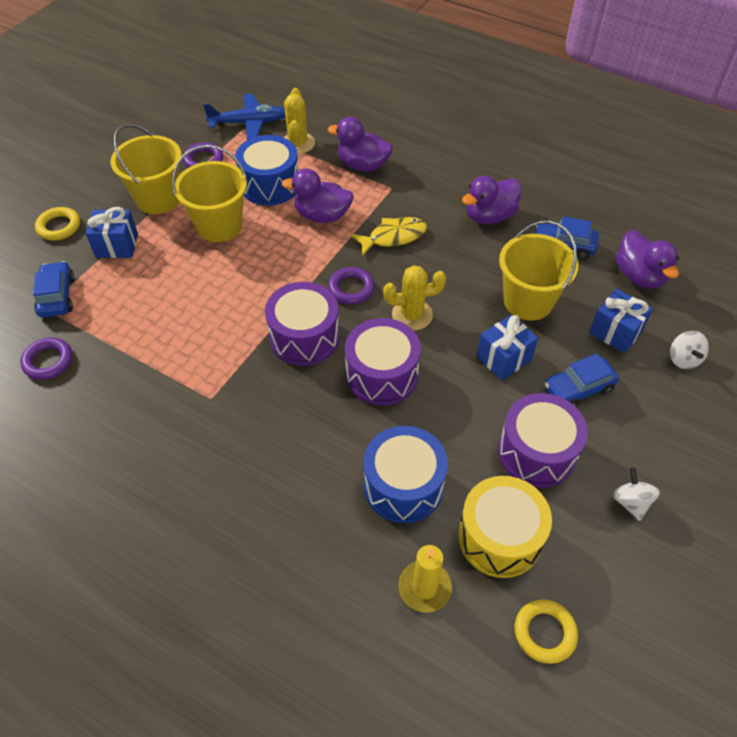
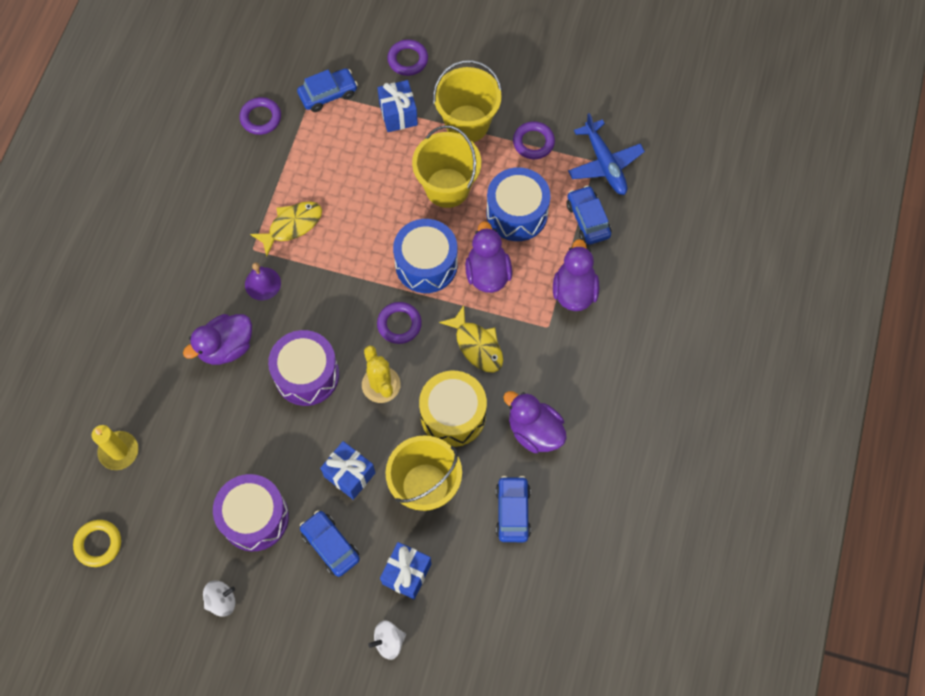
camera: 75 degrees right, 15 degrees up
(59, 227) = (408, 60): yellow ring -> purple ring
(199, 356) = (292, 226): none -> yellow fish
(258, 396) = (262, 283): none -> purple bell
(298, 143) = (588, 220): yellow cactus -> blue car
(304, 337) = (332, 301): purple drum -> none
(403, 486) = (201, 417): blue drum -> blue drum (426, 264)
(499, 537) = (170, 499): yellow drum -> yellow drum (453, 415)
(639, 276) = (489, 592): purple duck -> purple duck (226, 347)

